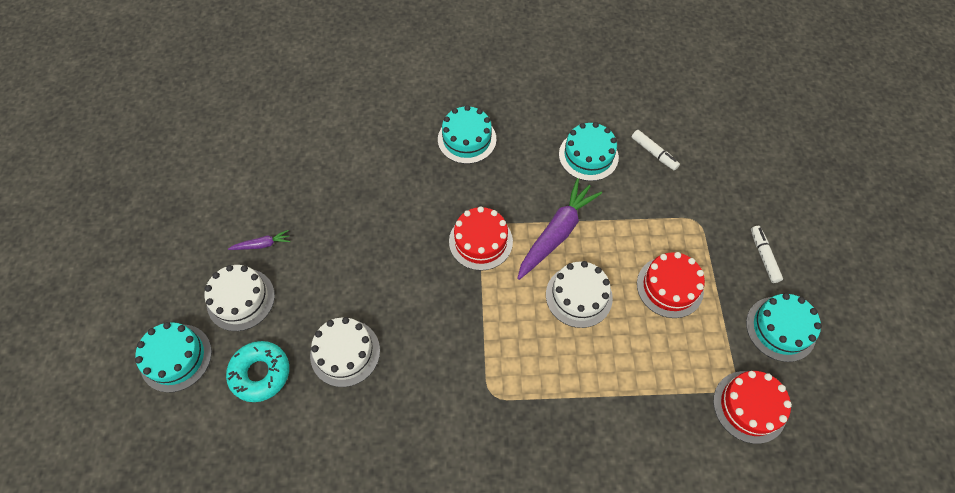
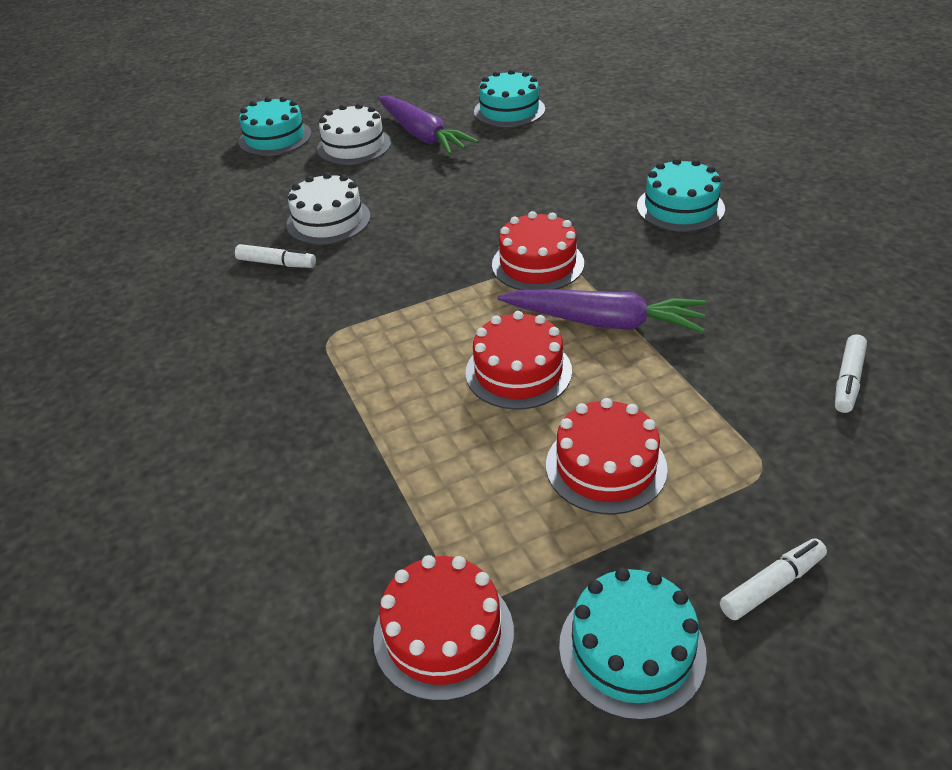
camera: 70 degrees right, 20 degrees down
(260, 373) = (280, 182): turquoise donut -> none
(262, 244) = (422, 135): purple carrot -> purple carrot, size x2.14
(382, 406) = (277, 263): none -> white marker
(579, 296) = (518, 371): white cake -> red cake
(588, 155) = (766, 313): turquoise cake -> turquoise cake (509, 110)

